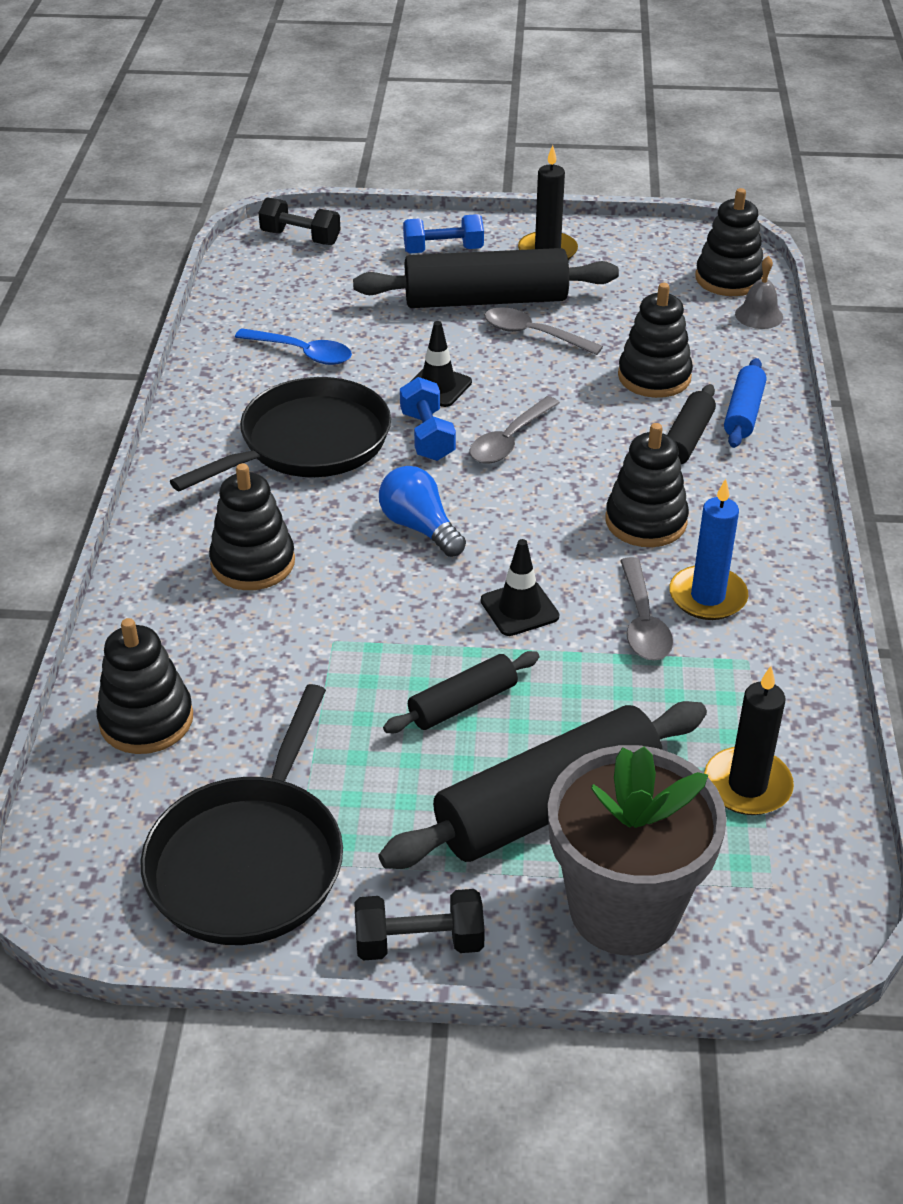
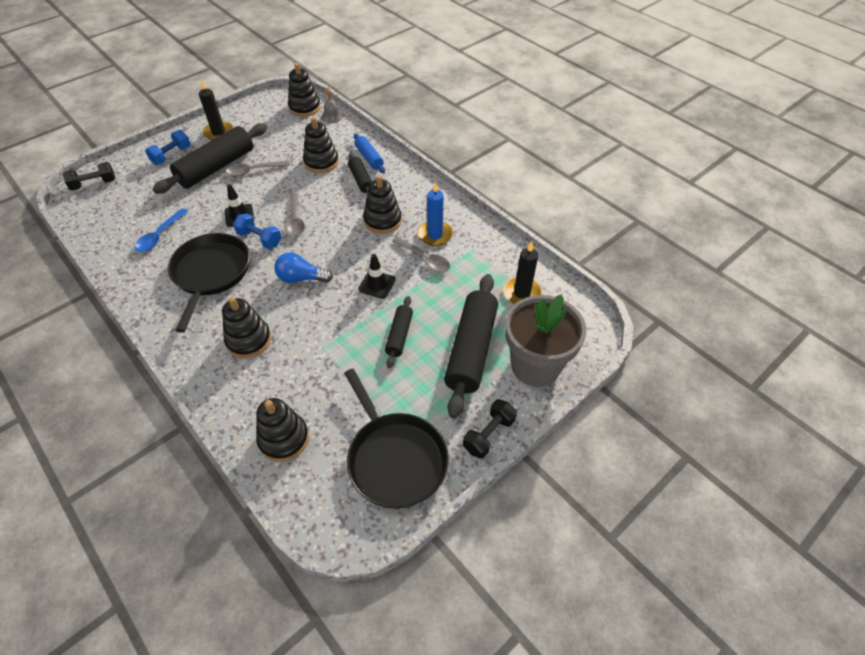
camera: 45 degrees left, 10 degrees up
(302, 353) = (159, 236): blue spoon -> blue spoon turned 135 degrees clockwise

